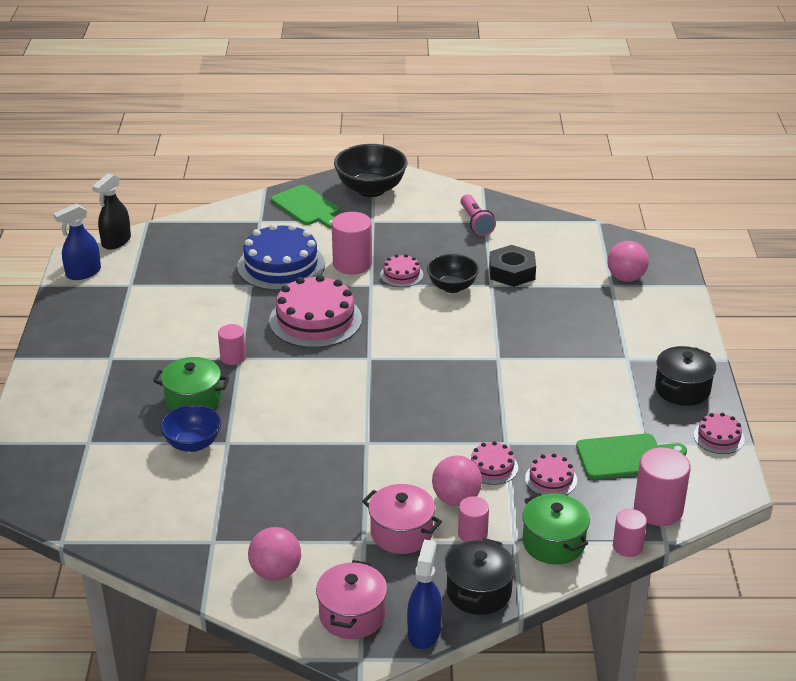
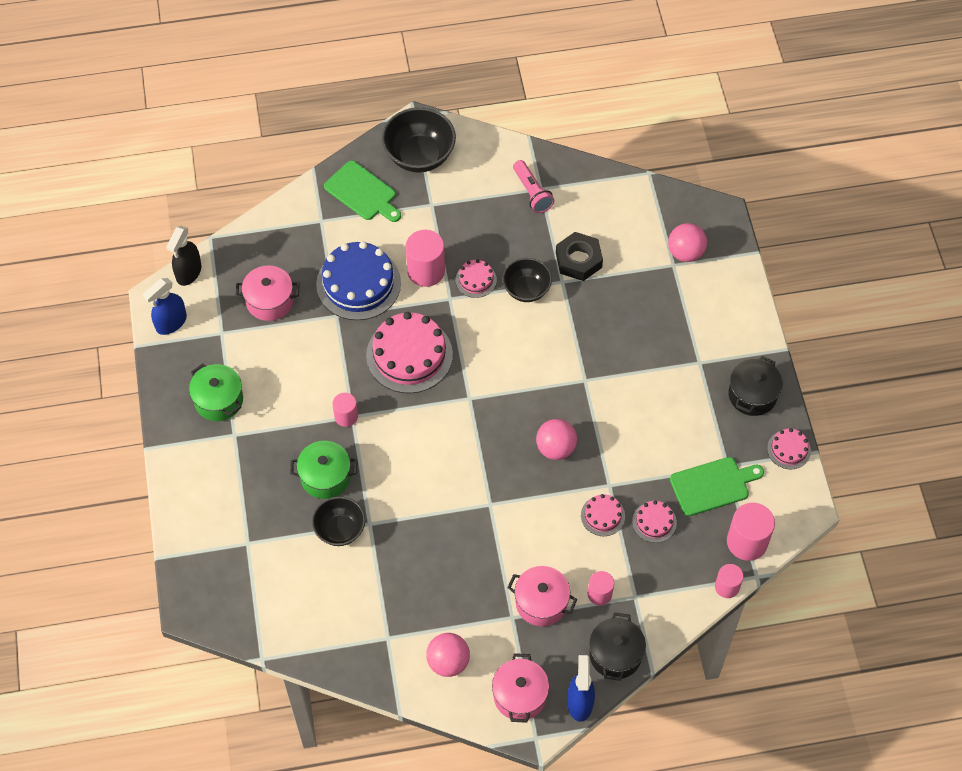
camera: 10 degrees left, 25 degrees up
(187, 268) = (270, 301): none -> pink pot
(193, 444) = (340, 530): blue bowl -> black bowl
(456, 499) = (579, 557): pink ball -> pink ball (555, 448)
(553, 543) = (667, 593): green pot -> green pot (219, 400)

